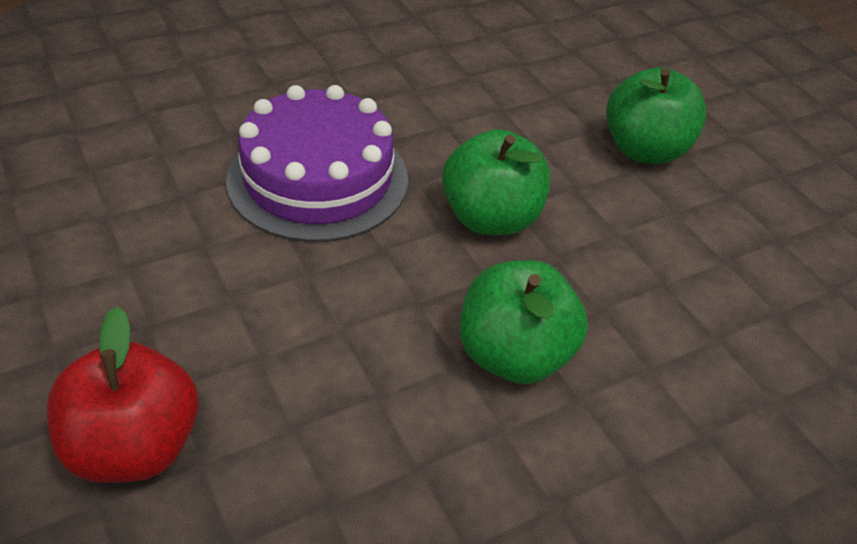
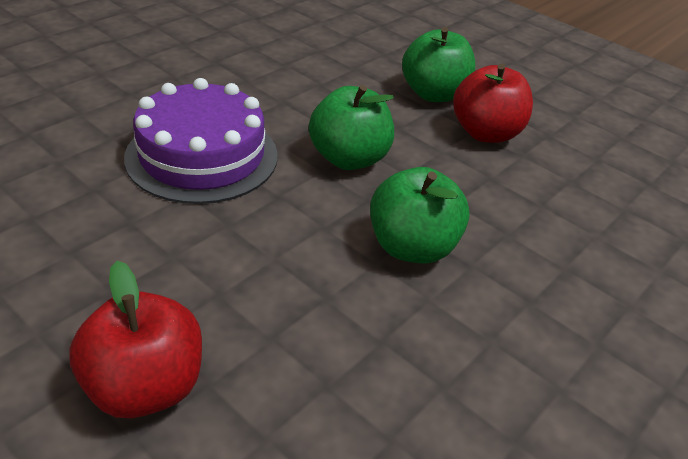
camera: 20 degrees left, 5 degrees down
(689, 219) = (486, 133): none -> red apple

